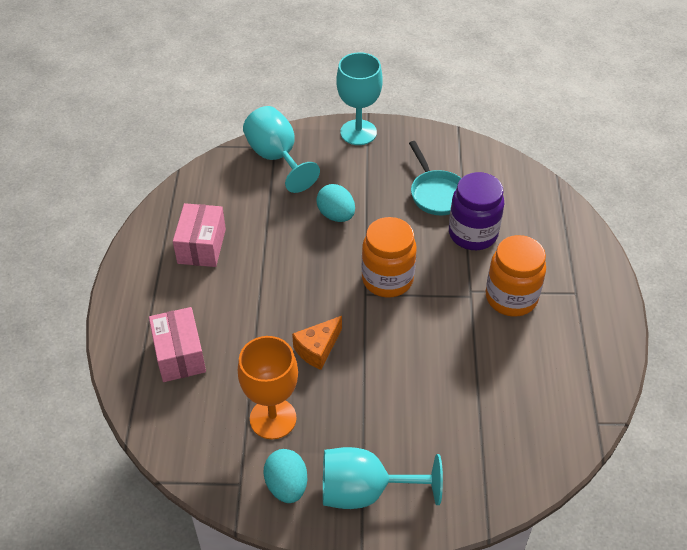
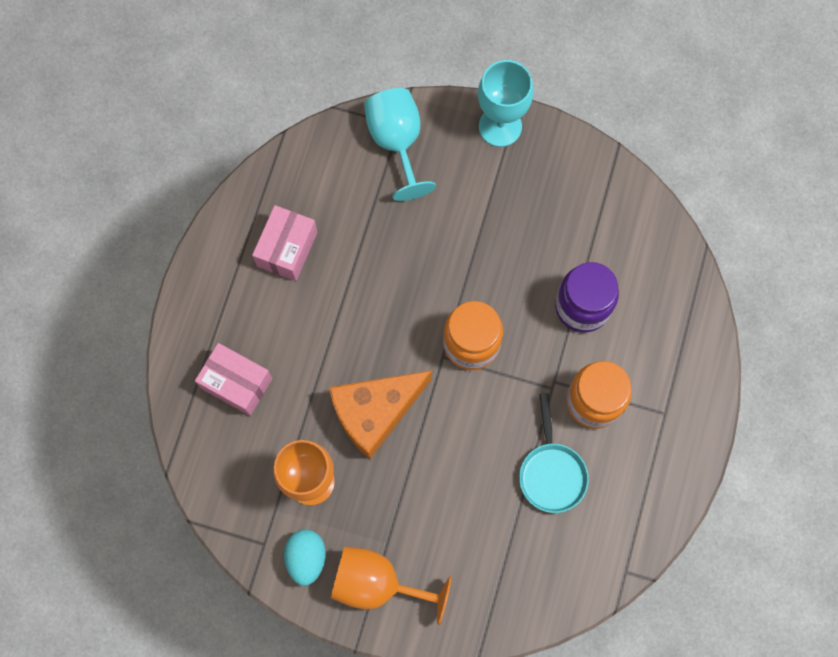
camera: 15 degrees right, 25 degrees up
(180, 355) = (237, 383): pink box -> pink box turned 60 degrees counterclockwise
(317, 349) = (375, 412): orange cheese -> orange cheese, size x1.82
(336, 215) = (441, 243): turquoise egg -> none
(364, 491) = (377, 583): turquoise goblet -> orange goblet
(436, 193) = (561, 240): turquoise pan -> turquoise pan (551, 472)

